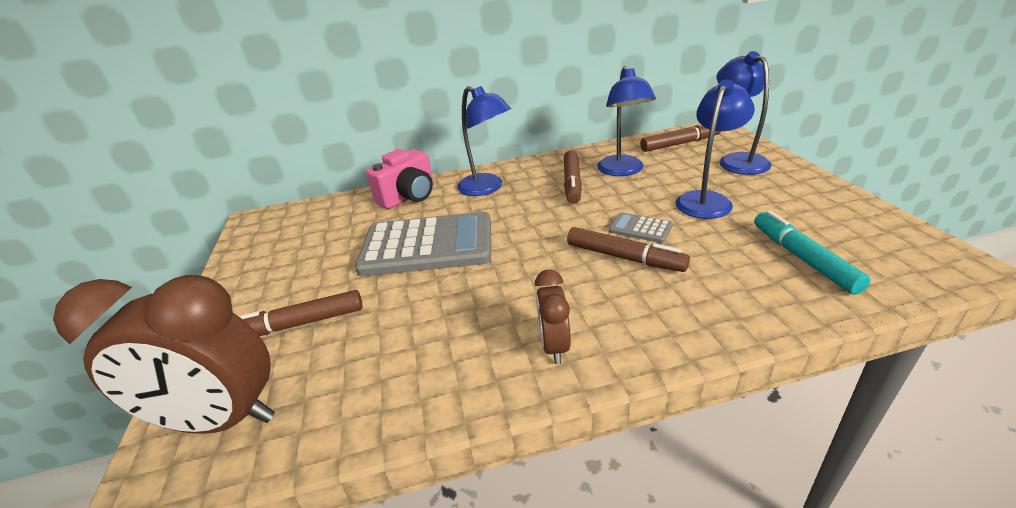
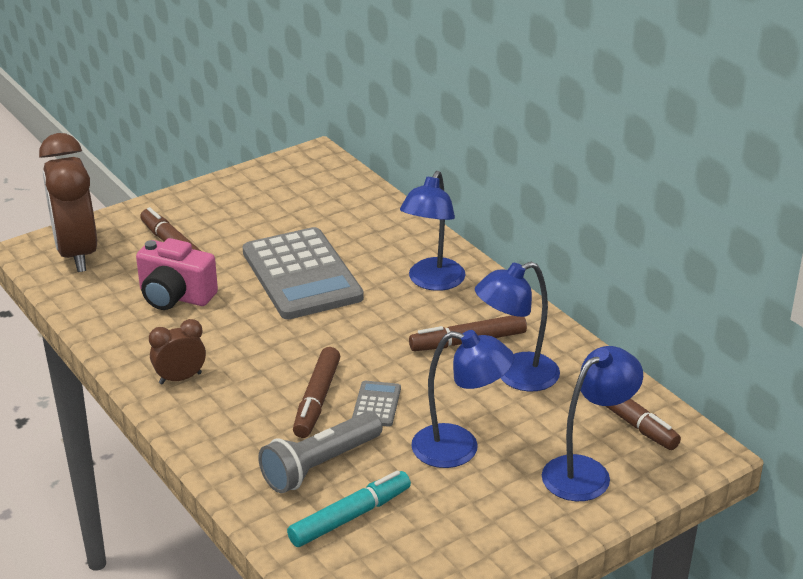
camera: 65 degrees right, 0 degrees up
(409, 197) = (393, 234): pink camera -> pink camera (175, 296)
(725, 266) = (319, 465): none -> grey flashlight

